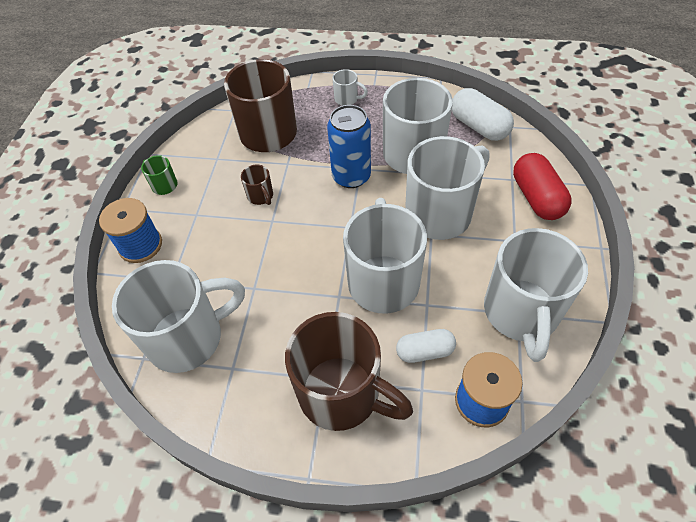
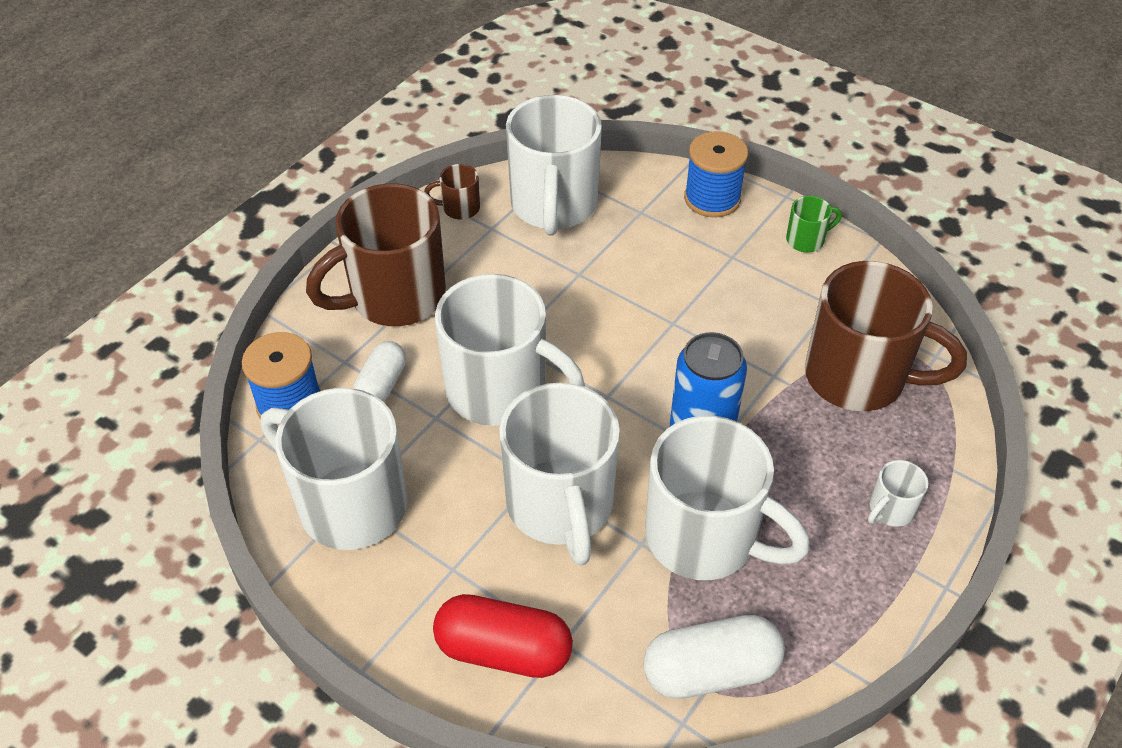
camera: 115 degrees right, 5 degrees down
(261, 196) = (724, 325): brown mug -> brown mug (459, 208)

